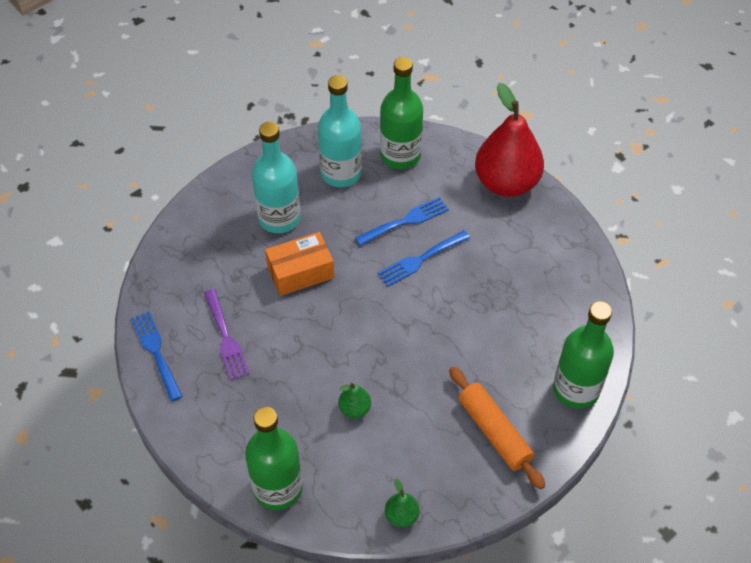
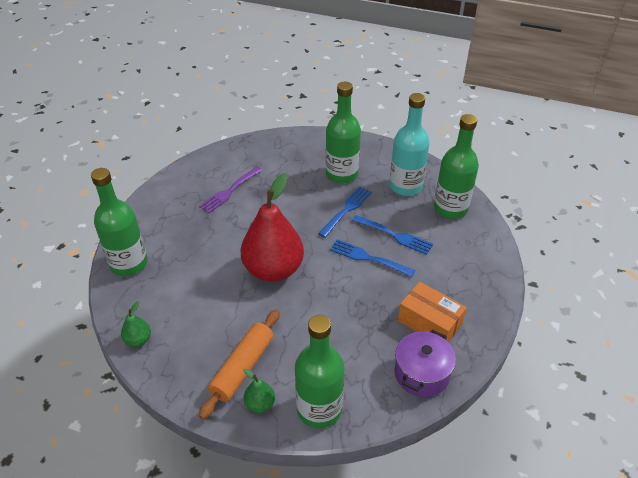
camera: 60 degrees right, 10 degrees down
(156, 352) = (199, 167): blue fork -> blue fork (346, 209)
(279, 218) = (342, 174): turquoise bottle -> green bottle
(300, 272) = (306, 202): orange box -> orange box (429, 322)
(354, 409) = (214, 276): green pear -> green pear (260, 404)
(506, 183) = (485, 278): red pear -> red pear (273, 270)
(582, 292) = (421, 373): none -> purple pot

